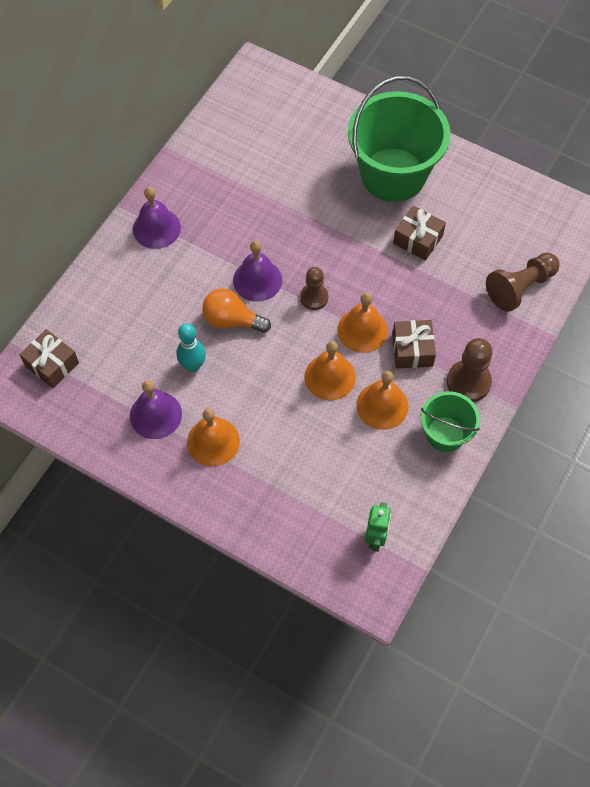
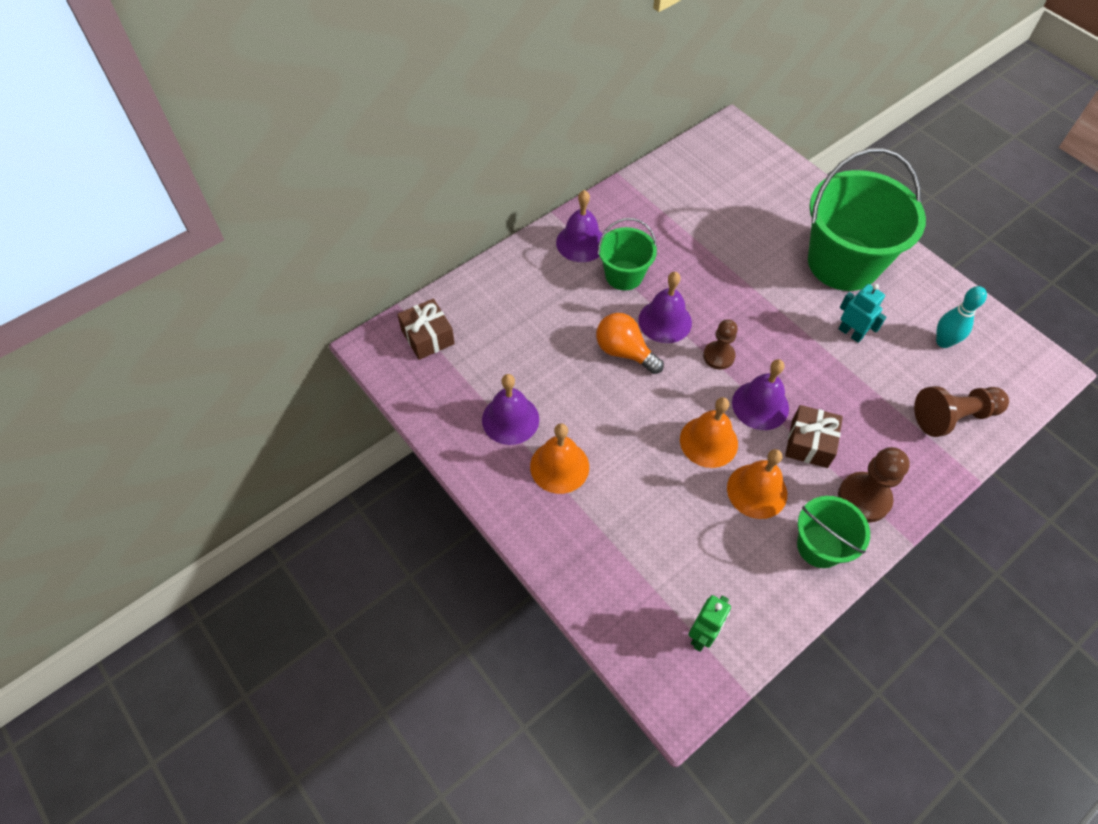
camera: 20 degrees right, 5 degrees down
(193, 365) = (567, 383): turquoise bowling pin -> turquoise bowling pin (943, 342)
(206, 248) = (624, 275): none -> green bucket
(362, 330) = (760, 405): orange bell -> purple bell
(418, 239) = (850, 333): brown gift -> turquoise robot

